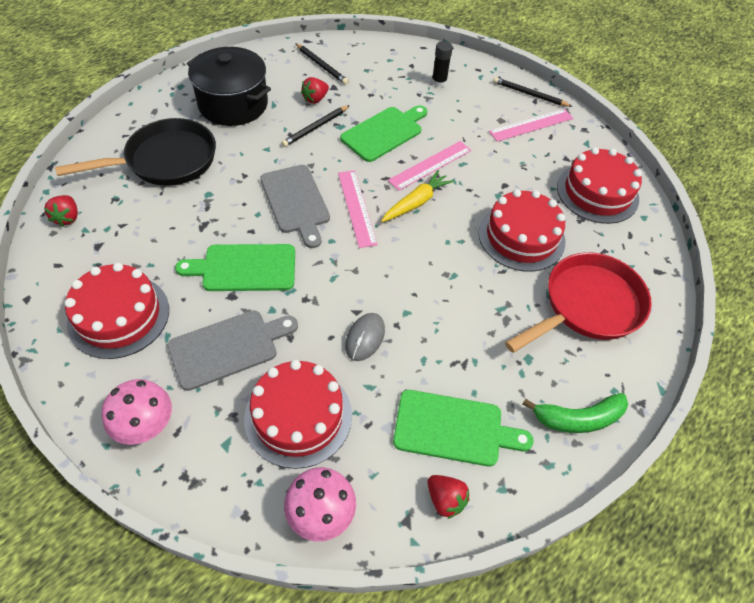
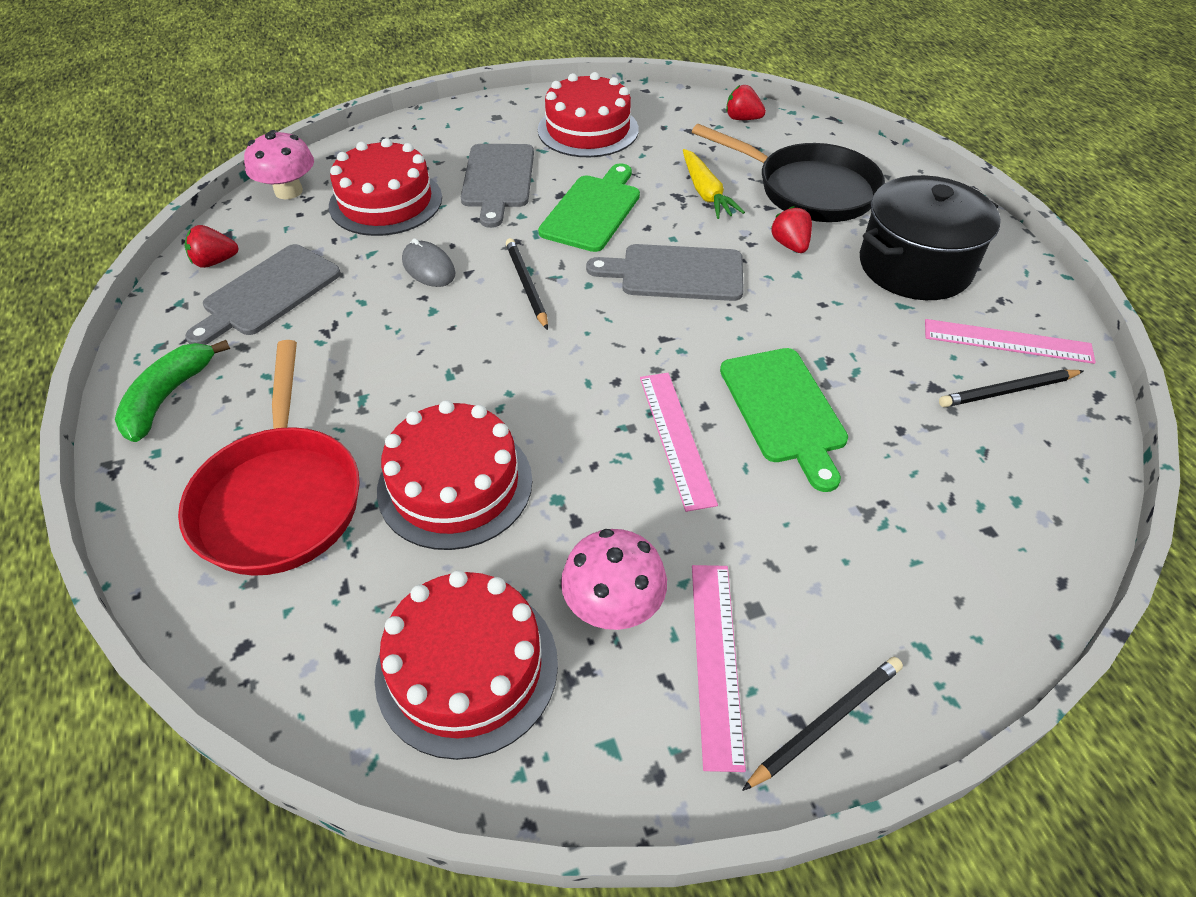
camera: 120 degrees right, 5 degrees down
(145, 425) = (459, 126): pink mushroom -> pink mushroom (613, 605)
(165, 161) = (809, 190): black pan -> black pan turned 60 degrees counterclockwise
(315, 99) = (904, 354): red strawberry -> red strawberry (790, 245)
(315, 127) = (828, 334): black pencil -> black pencil (527, 285)
(356, 207) = (631, 324): pink ruler -> pink ruler (1007, 341)
(416, 202) = (604, 389): yellow carrot -> yellow carrot (706, 193)
(439, 82) = (917, 554): black glue stick -> none
(454, 429) = (268, 293): green cutting board -> grey cutting board

